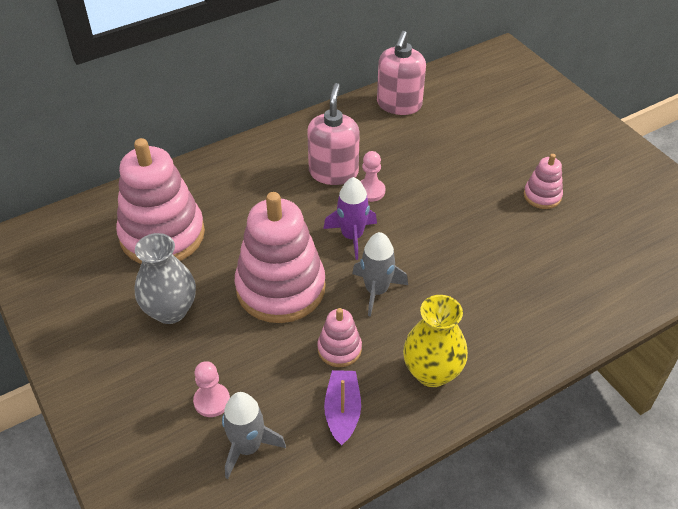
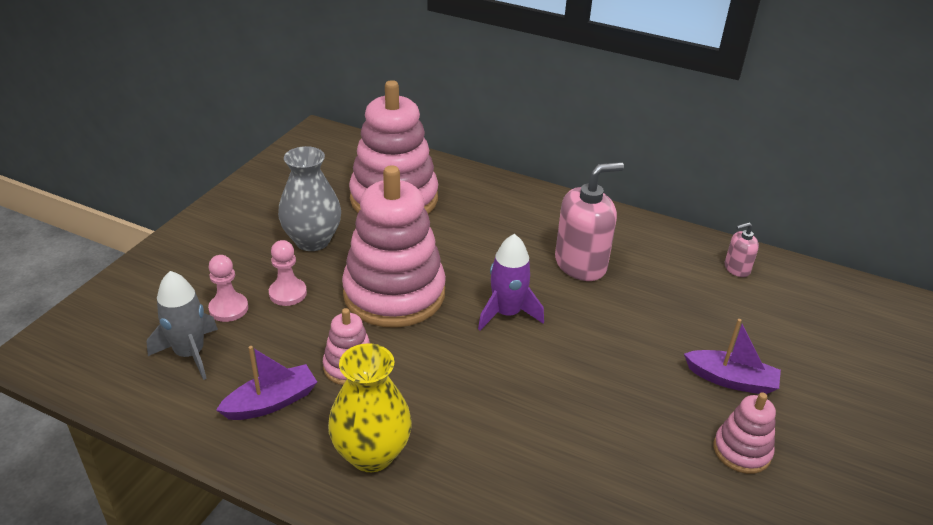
camera: 55 degrees right, 10 degrees down
(370, 191) = (584, 300): pink pawn -> pink pawn (288, 293)
(376, 291) = (449, 362): grey rocket -> none
(399, 104) = (736, 268): pink soap dispenser -> pink soap dispenser, size x0.50
(488, 167) = (731, 380): none -> purple boat

